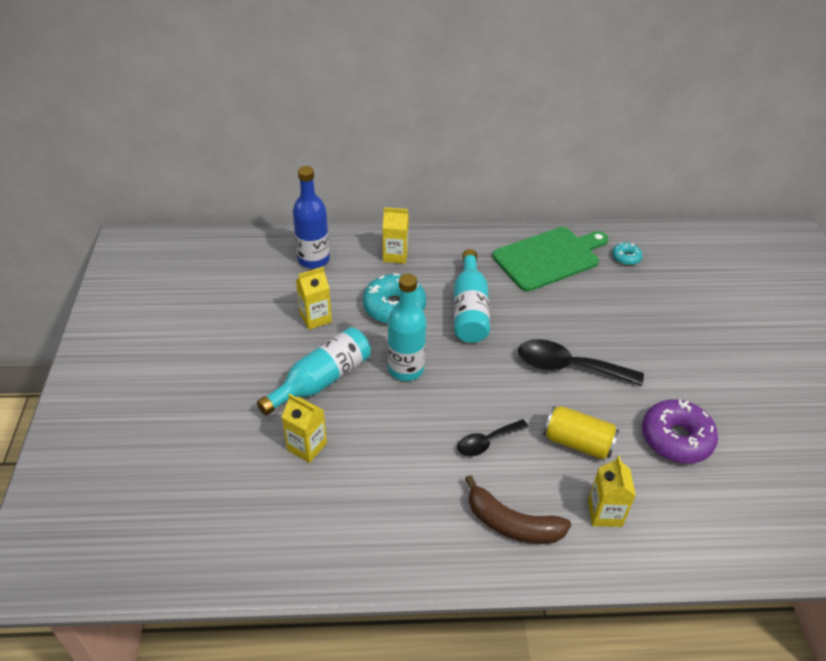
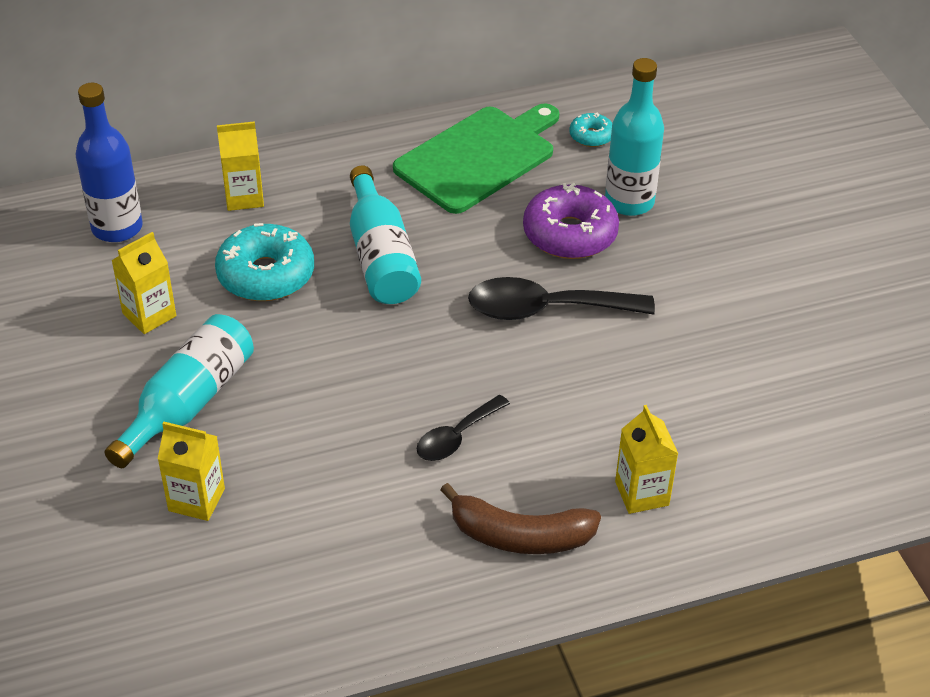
camera: 15 degrees left, 0 degrees up
(406, 369) = (310, 361): turquoise bottle -> turquoise bottle (629, 202)
(578, 443) = (583, 410): yellow can -> none
(676, 438) = (716, 375): purple donut -> purple donut (570, 234)

